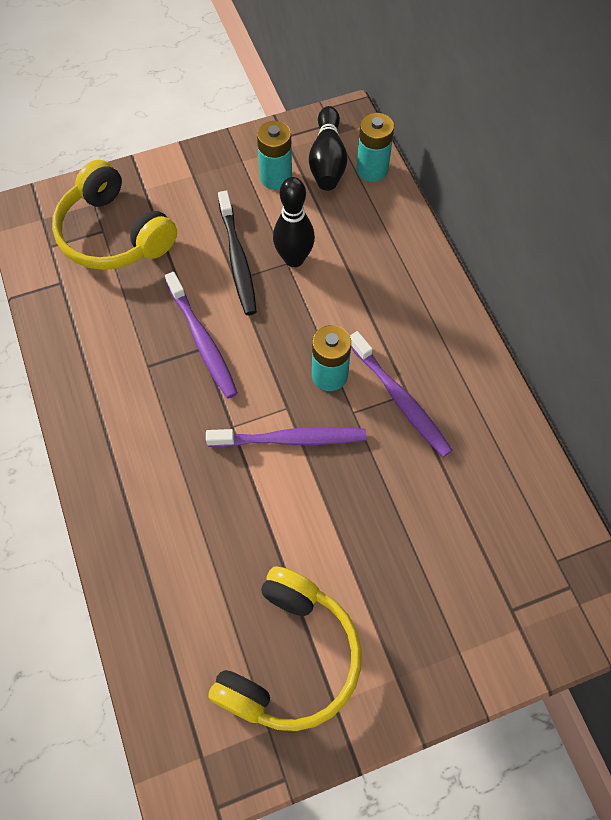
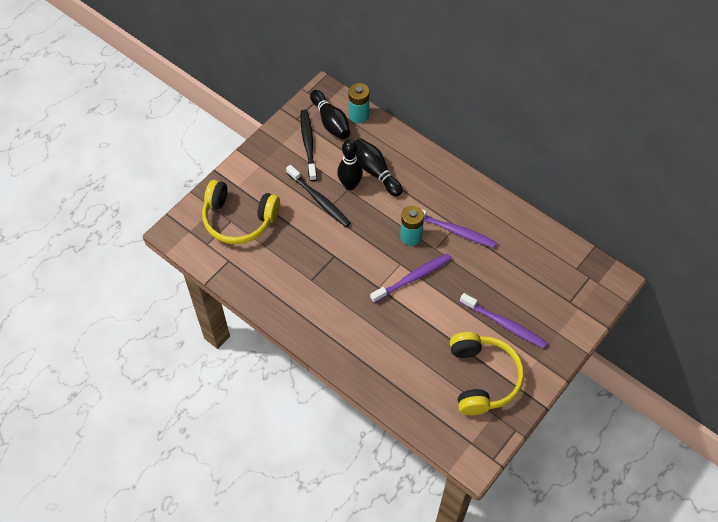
camera: 30 degrees left, 5 degrees down
(202, 340) = (331, 252): purple toothbrush -> purple toothbrush (504, 324)
(276, 177) = (308, 144): turquoise battery -> black toothbrush
(342, 257) = (375, 172): none -> black bowling pin

